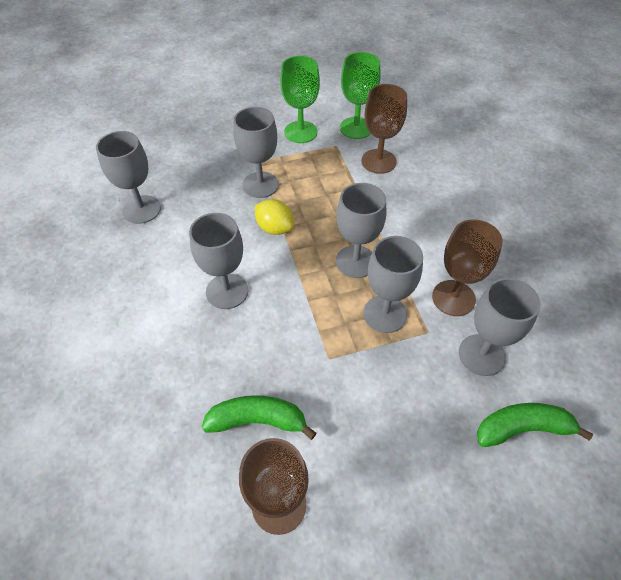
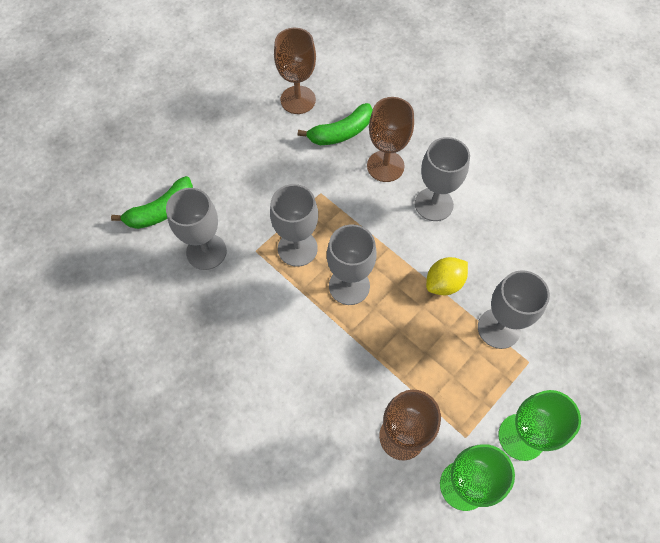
camera: 150 degrees right, 10 degrees up
(141, 209) = (575, 240): grey goblet -> none
(275, 228) = (444, 283): yellow lemon -> yellow lemon turned 45 degrees counterclockwise
(453, 298) = (247, 292): brown goblet -> brown goblet (385, 166)

